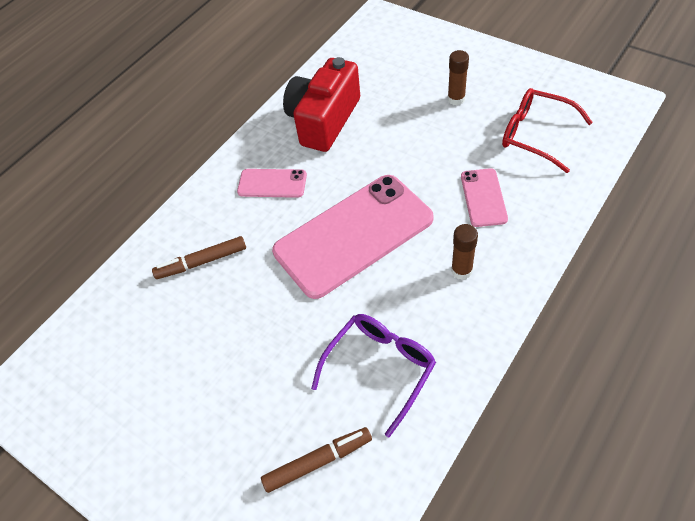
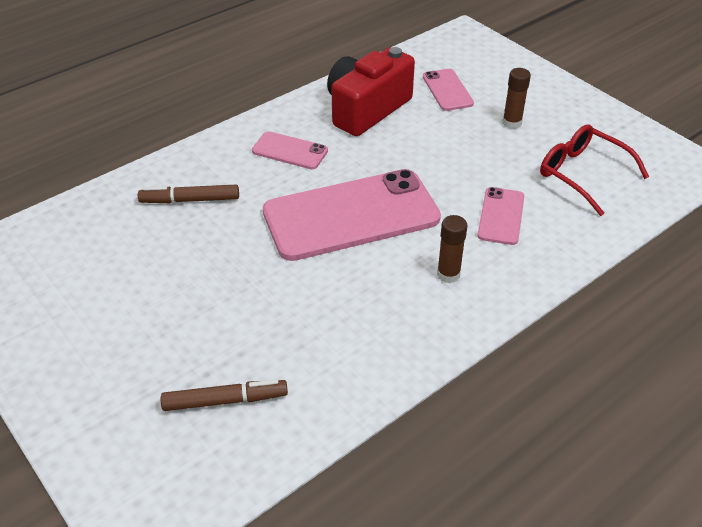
camera: 10 degrees right, 10 degrees down
(380, 368) = (325, 338): purple glasses -> none
(387, 80) = (447, 90): none -> pink phone

